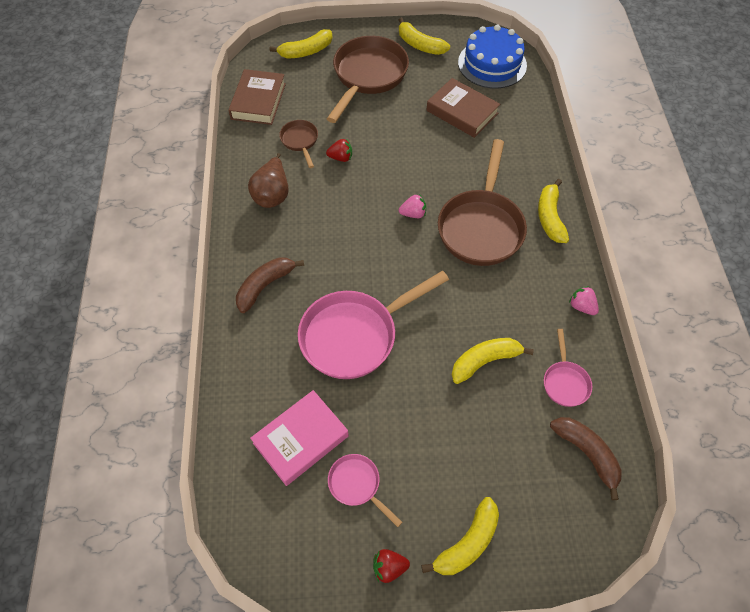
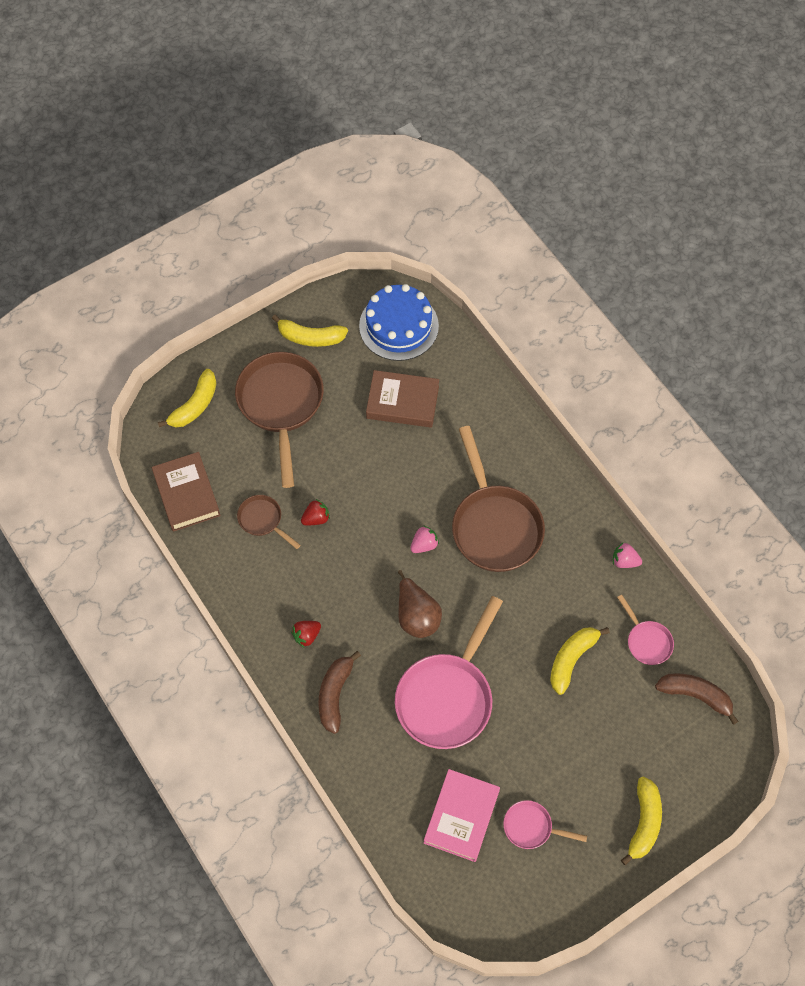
camera: 30 degrees left, 5 degrees up
(272, 194) = (276, 595): brown pear -> brown pear (417, 616)
(389, 567) = (596, 877): red strawberry -> red strawberry (306, 635)
(550, 217) = (550, 482): yellow banana -> none

